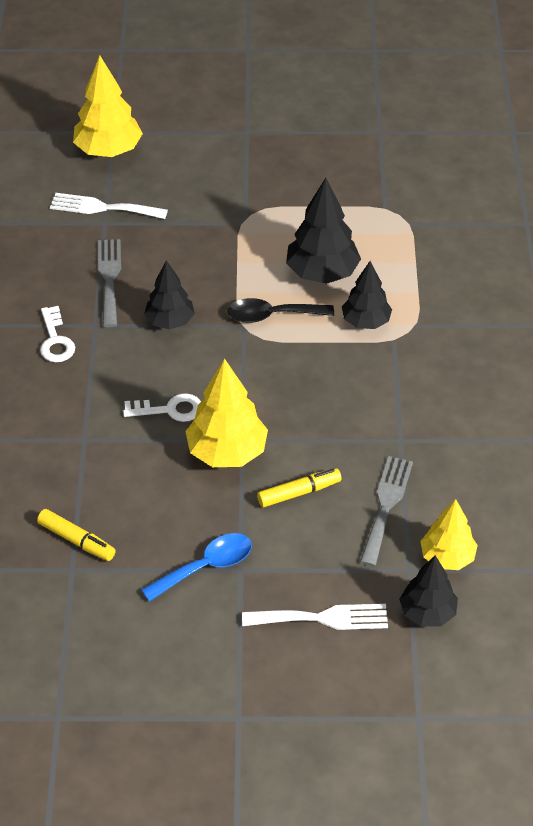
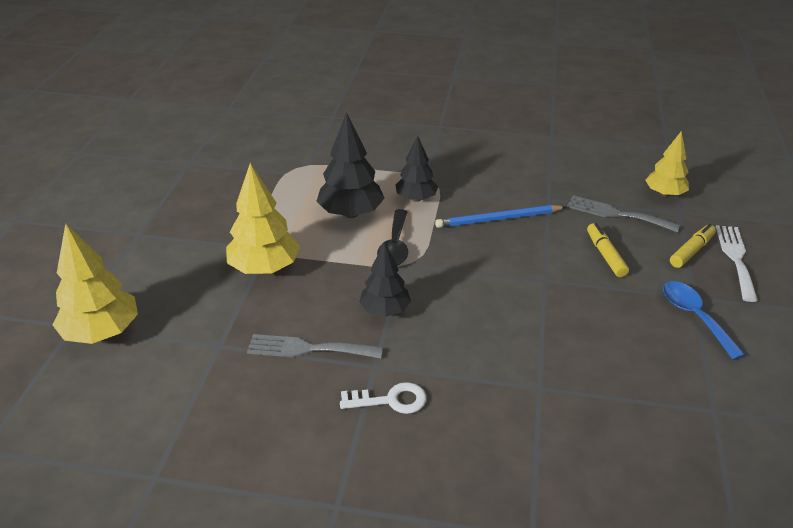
camera: 80 degrees left, 10 degrees down
(76, 540) = (676, 404): yellow marker -> yellow marker (691, 251)
(103, 208) = (194, 345): white fork -> none
(169, 409) = (504, 321): white key -> none
(227, 452) = (559, 290): yellow tree -> yellow tree (264, 268)
(344, 395) = (498, 219): none -> blue pencil
(427, 613) = (718, 209): black tree -> none

